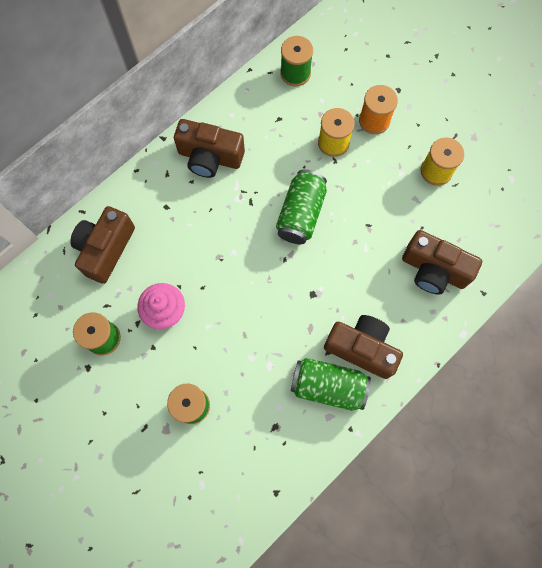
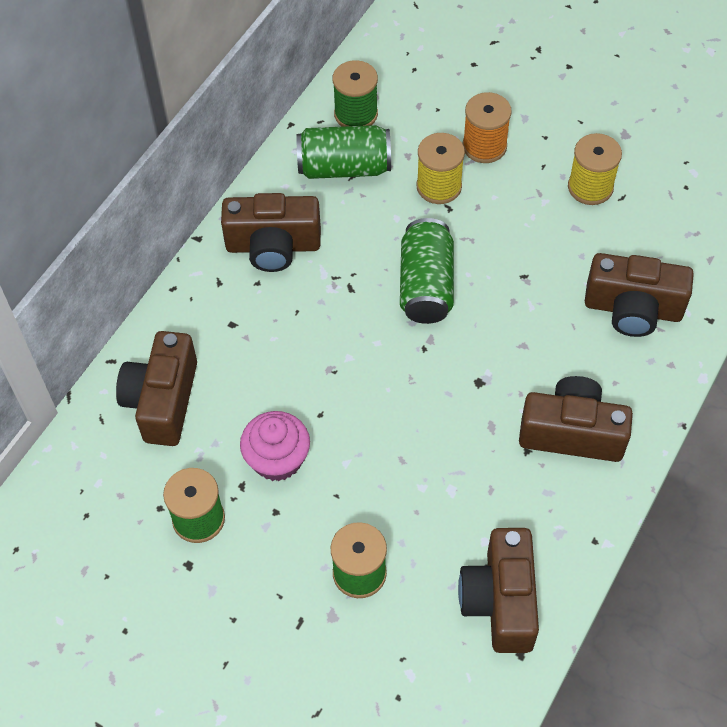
camera: 15 degrees left, 15 degrees down
(275, 452) = (500, 601): none -> brown camera
(328, 386) = (543, 494): green can -> green can (344, 167)

